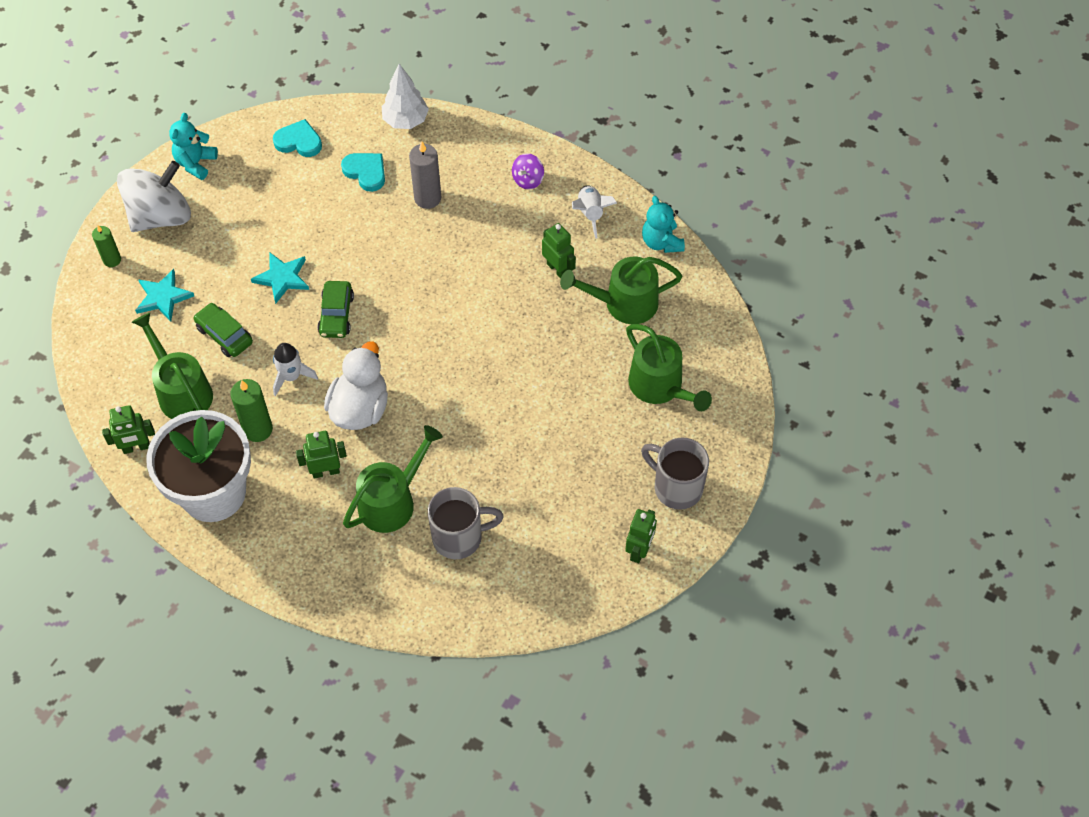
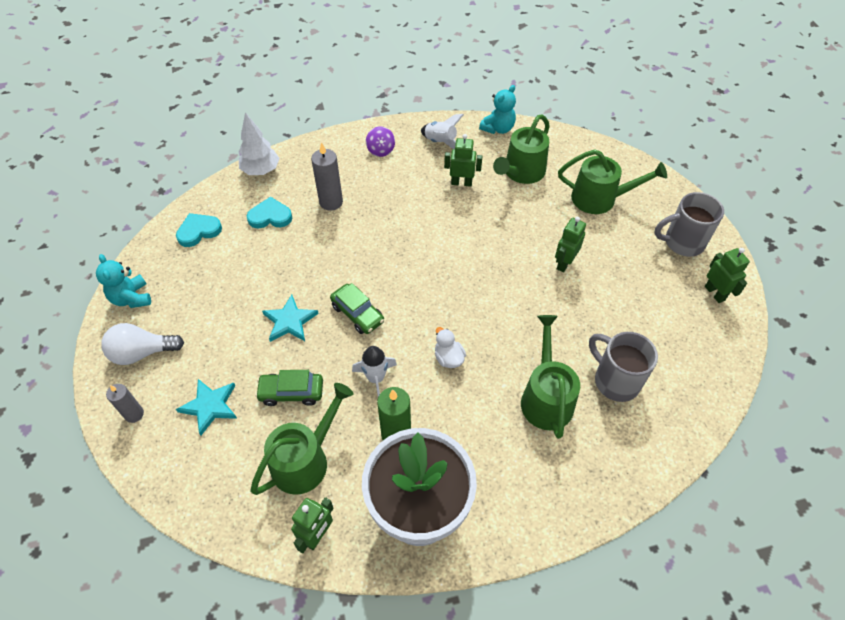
camera: 45 degrees left, 5 degrees down
(112, 260) = (134, 414): green candle -> grey candle
(160, 216) = (142, 353): white spinning top -> white light bulb
(181, 391) = (305, 460): green watering can -> green watering can turned 120 degrees clockwise
(325, 471) = (479, 419): green robot -> green robot (564, 263)
(360, 408) = (448, 358): white duck -> white duck, size x0.51
(459, 537) = (615, 380): grey mug -> grey mug turned 75 degrees counterclockwise
(661, 242) = (498, 128): turquoise teddy bear -> turquoise teddy bear turned 75 degrees counterclockwise

